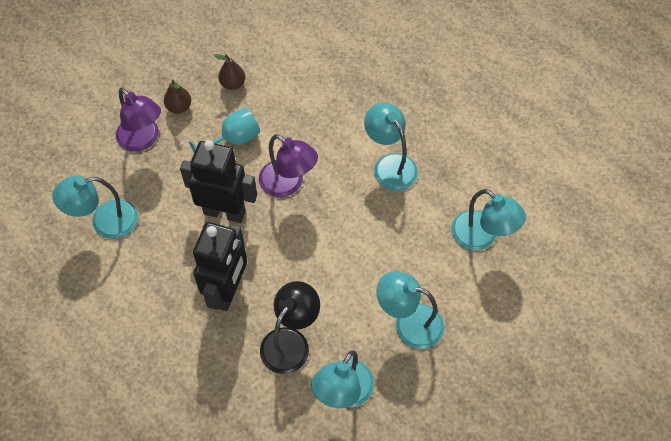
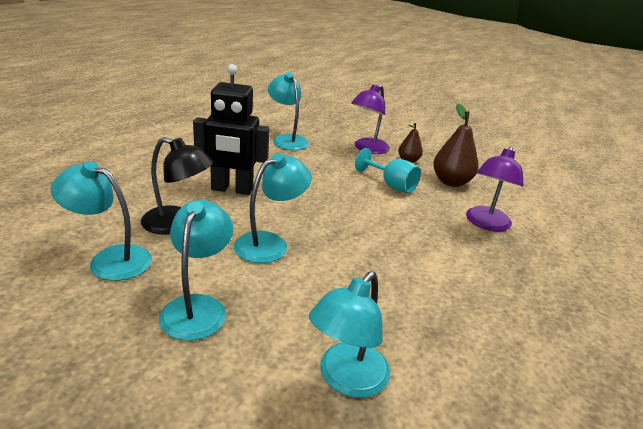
camera: 75 degrees right, 30 degrees down
(224, 212) = (313, 184): black robot -> none
(233, 84) = (451, 182): brown pear -> brown pear, size x1.69
(288, 184) = (358, 215): purple lamp -> purple lamp (486, 224)
(390, 165) = (420, 282): turquoise lamp -> turquoise lamp (270, 243)

